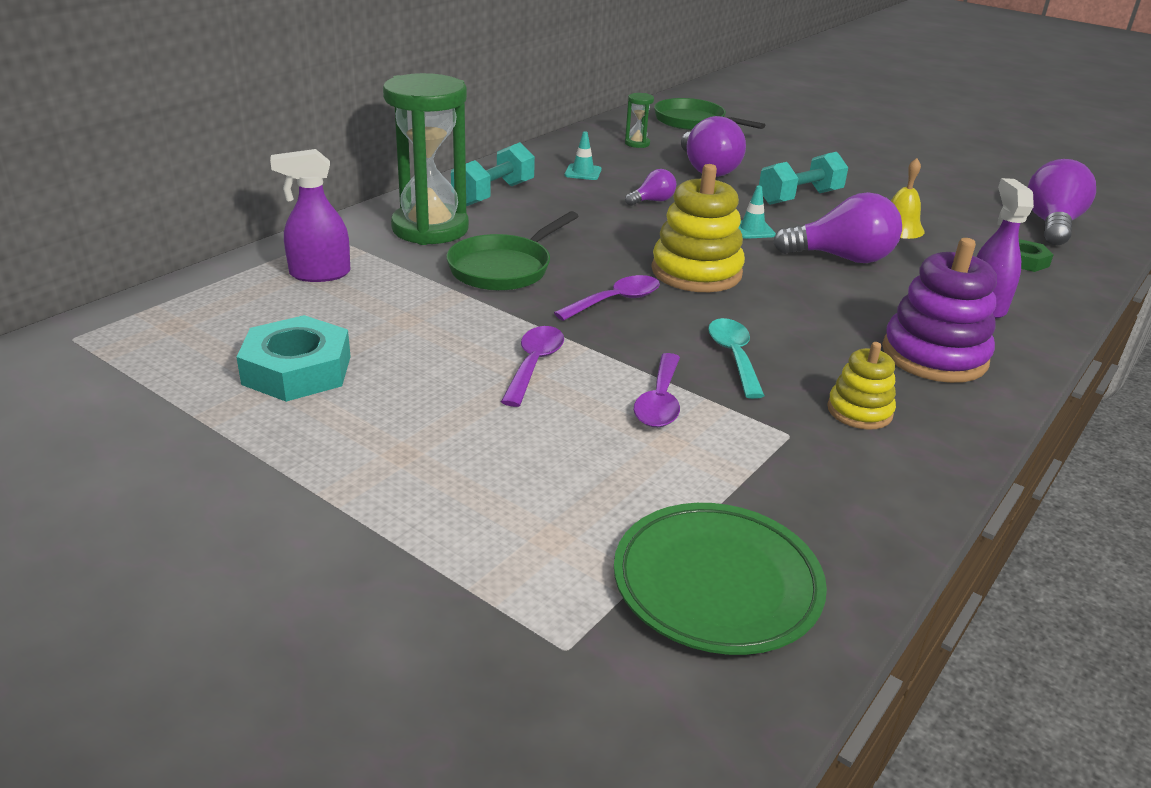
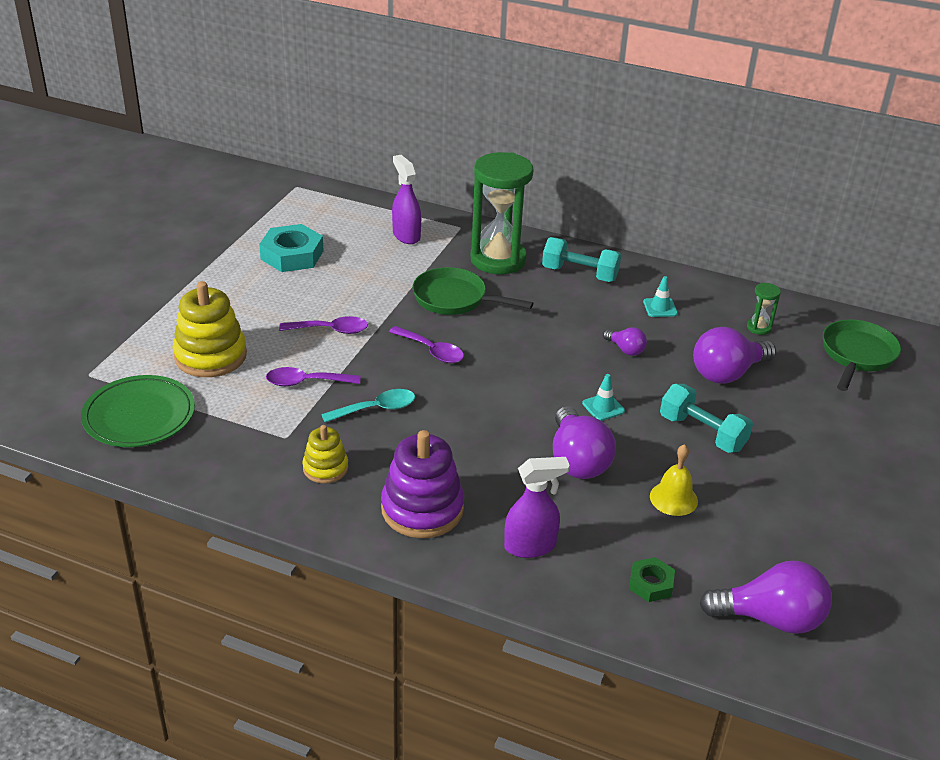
camera: 75 degrees right, 5 degrees up
(696, 272) = (500, 383): yellow stacking toy -> yellow stacking toy (210, 356)

